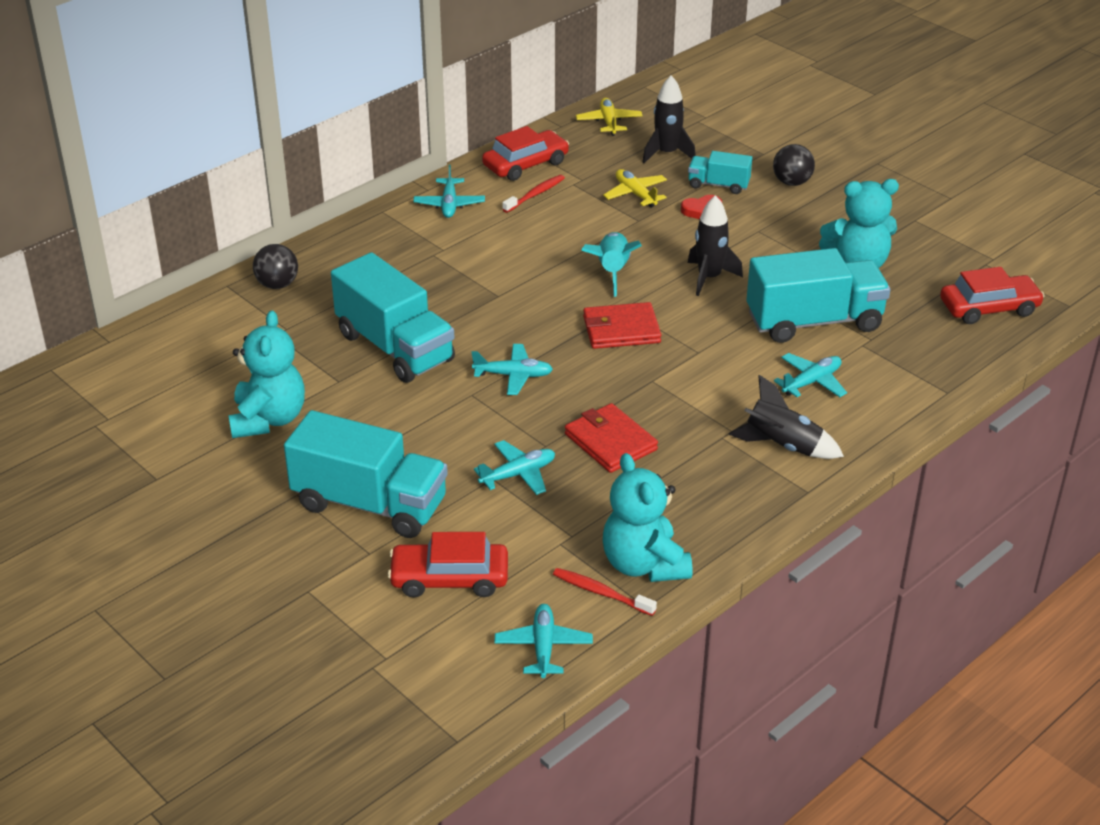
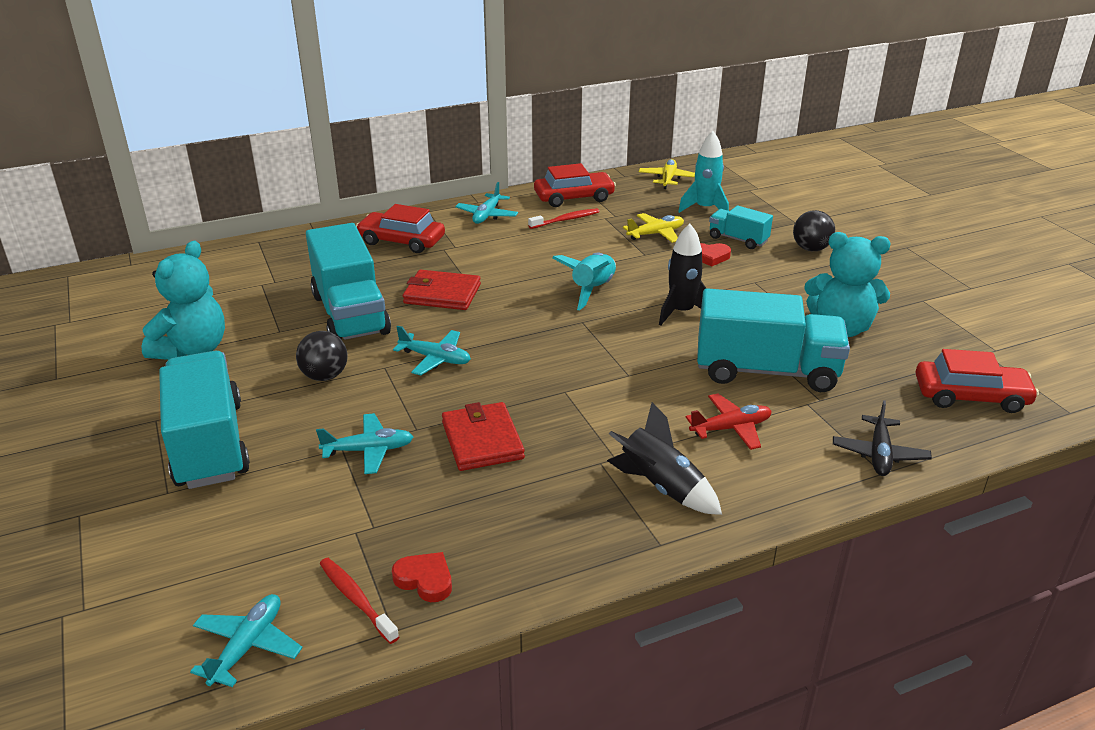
camera: 20 degrees right, 5 degrees down
(277, 285) = (298, 248): black ball -> black ball (325, 376)
(370, 504) = (209, 445): turquoise truck -> turquoise truck turned 150 degrees counterclockwise
(449, 578) = (218, 539): red car -> red car (401, 241)
(621, 330) = (566, 340): red wallet -> red wallet (442, 294)
(635, 194) = (655, 234): yellow plane -> yellow plane turned 75 degrees clockwise
(644, 564) = (425, 580): turquoise teddy bear -> red heart
(667, 153) = (705, 209): black rocket -> turquoise rocket
(811, 382) = (730, 428): turquoise plane -> red plane
(938, 377) = (879, 454): none -> black plane

